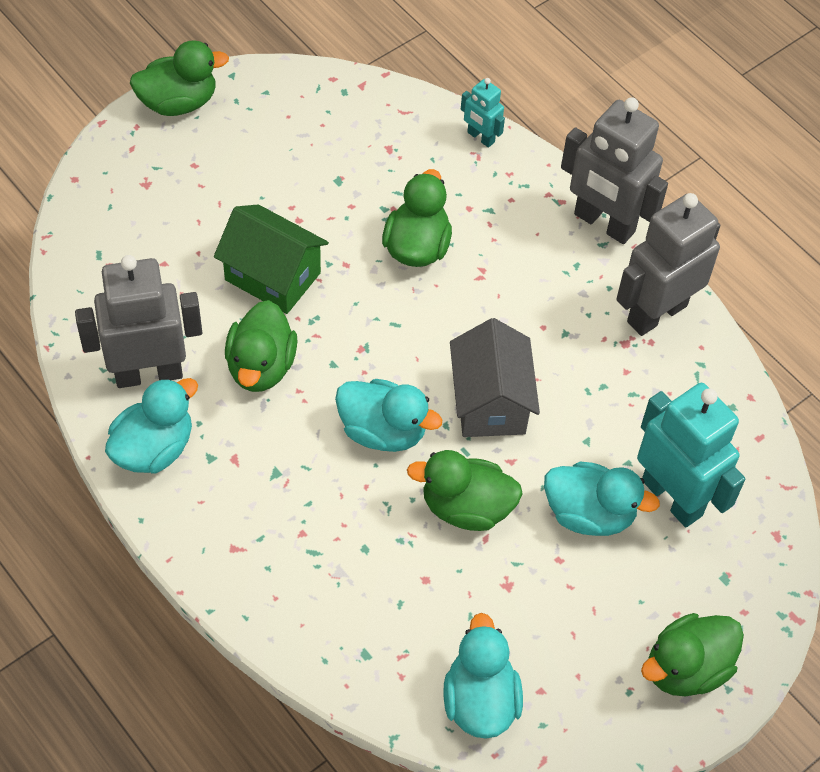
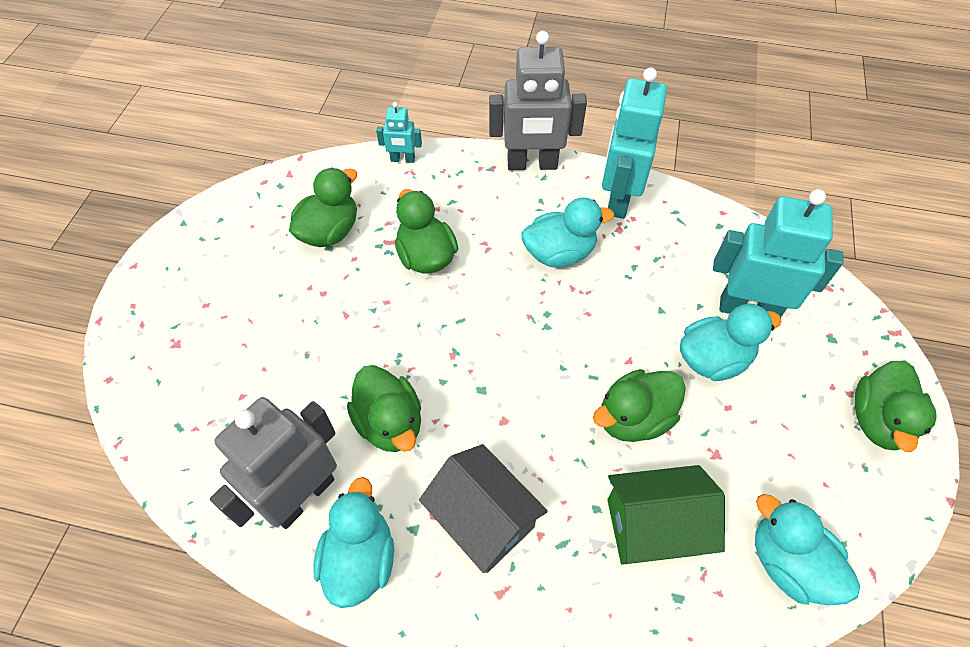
camera: 35 degrees left, 0 degrees up
(178, 102) = (155, 267): green duck -> green duck (330, 232)
(272, 276) = (339, 347): green house -> green house (653, 526)
(383, 431) = (524, 405): turquoise duck -> turquoise duck (559, 253)
(490, 402) = (576, 329): grey house -> grey house (483, 519)
(656, 313) = (618, 198): grey robot -> turquoise robot

